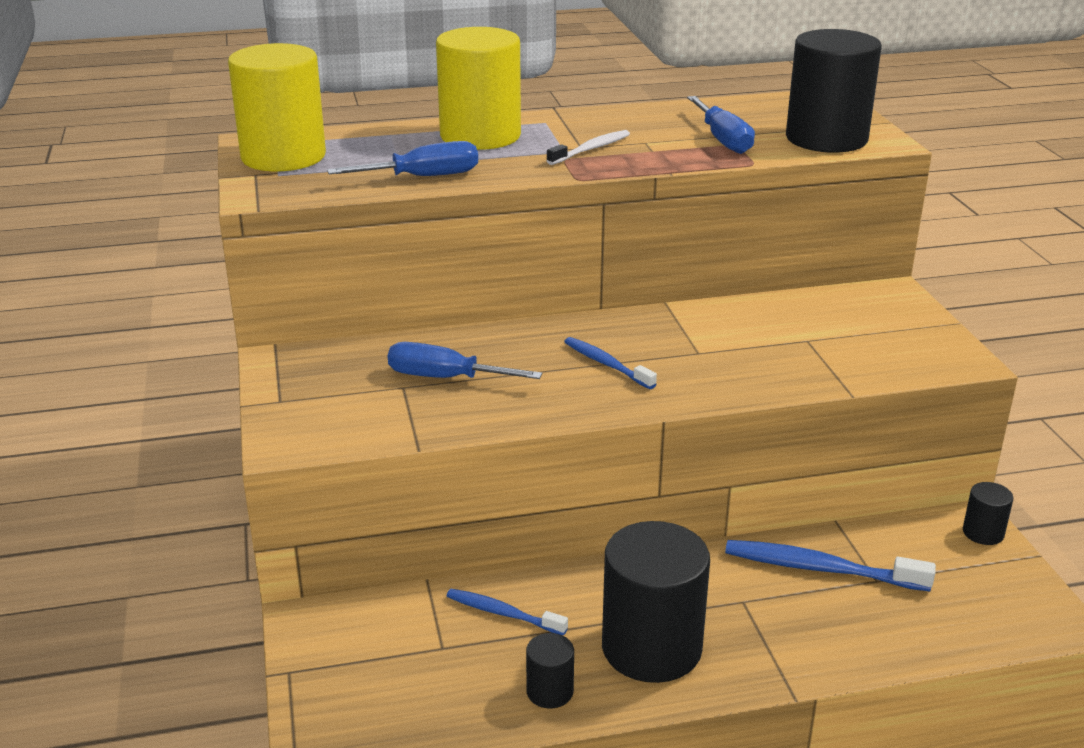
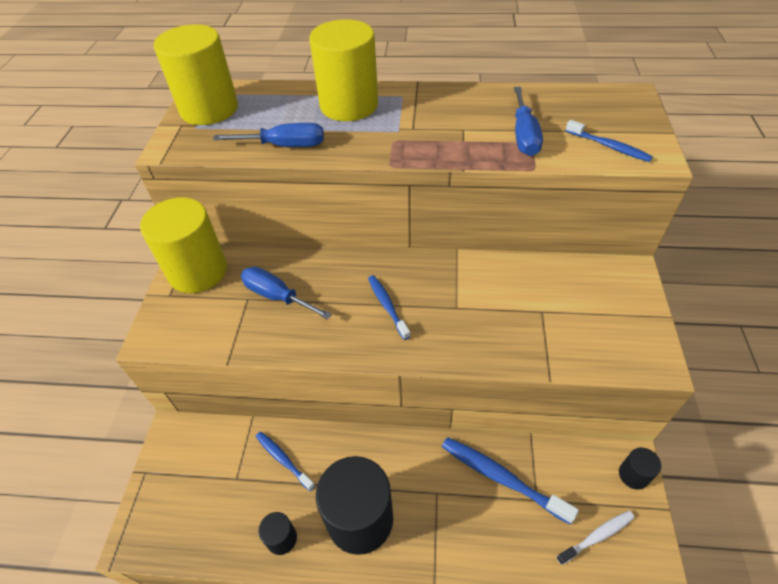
camera: 20 degrees right, 20 degrees up
(306, 371) = (198, 271): none -> yellow cylinder
(591, 149) = (418, 132): white toothbrush -> white toothbrush (597, 536)
(826, 139) = (609, 146): black cylinder -> blue toothbrush

